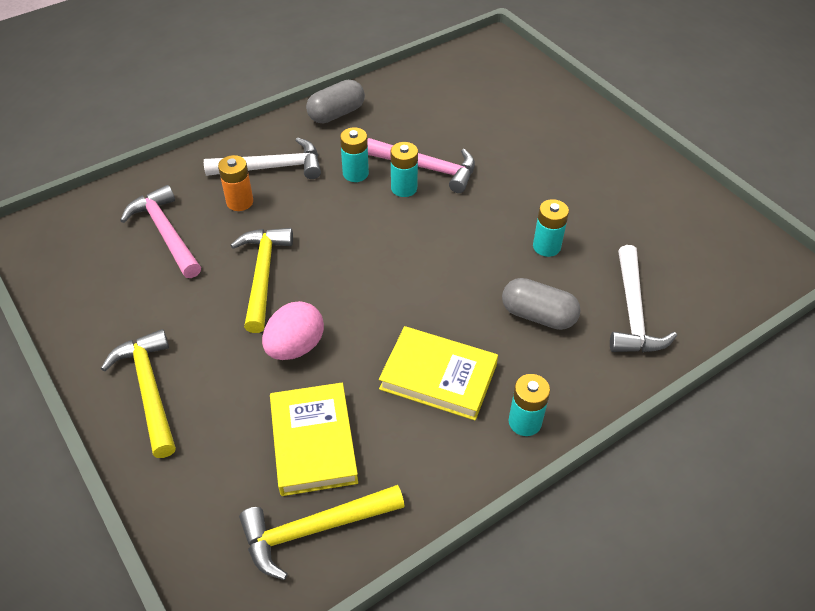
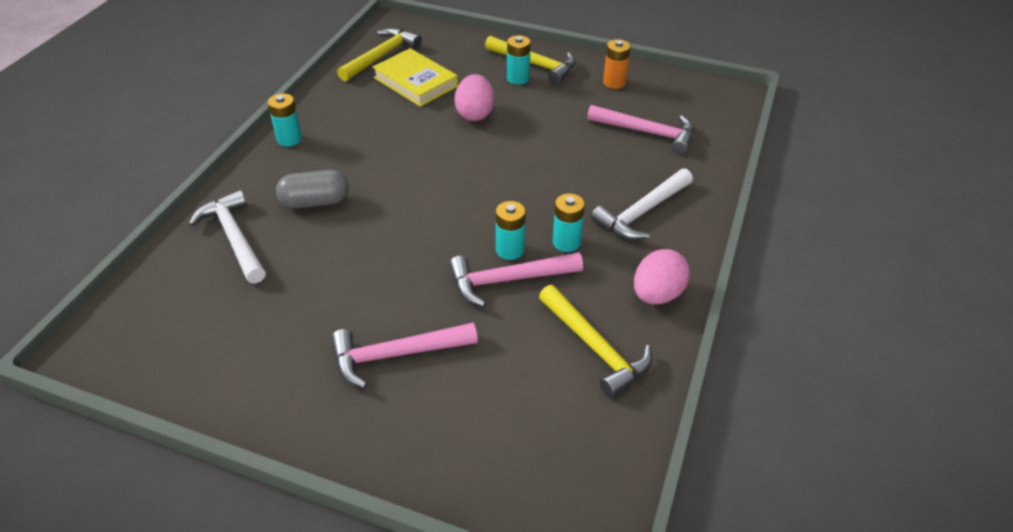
camera: 145 degrees right, 5 degrees down
(240, 202) = (628, 175): orange battery -> orange battery (614, 82)
(262, 275) = (545, 139): yellow hammer -> yellow hammer (595, 347)
(336, 114) = (657, 294): grey capsule -> pink egg
(438, 377) = (365, 137): yellow book -> none
(544, 158) = (396, 355): none -> pink hammer
(546, 246) = (338, 258): turquoise battery -> turquoise battery (518, 78)

